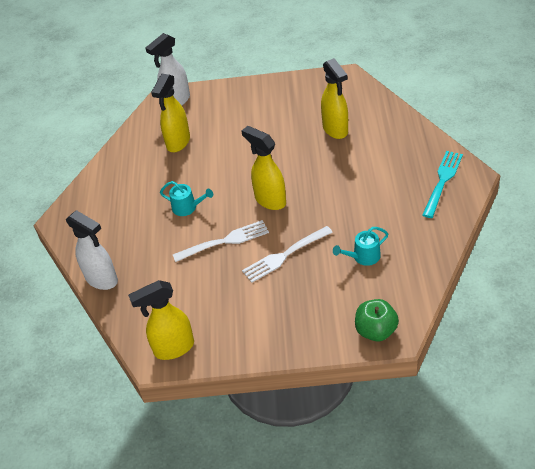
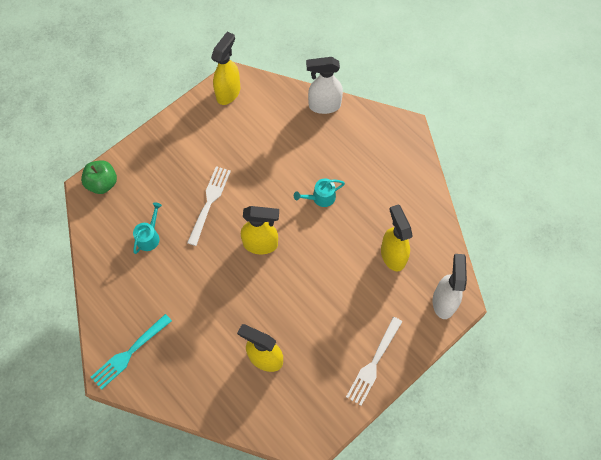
camera: 135 degrees right, 20 degrees up
(224, 242) = (264, 186): white fork -> white fork (374, 362)
(442, 182) = (130, 352): turquoise fork -> turquoise fork turned 60 degrees clockwise

